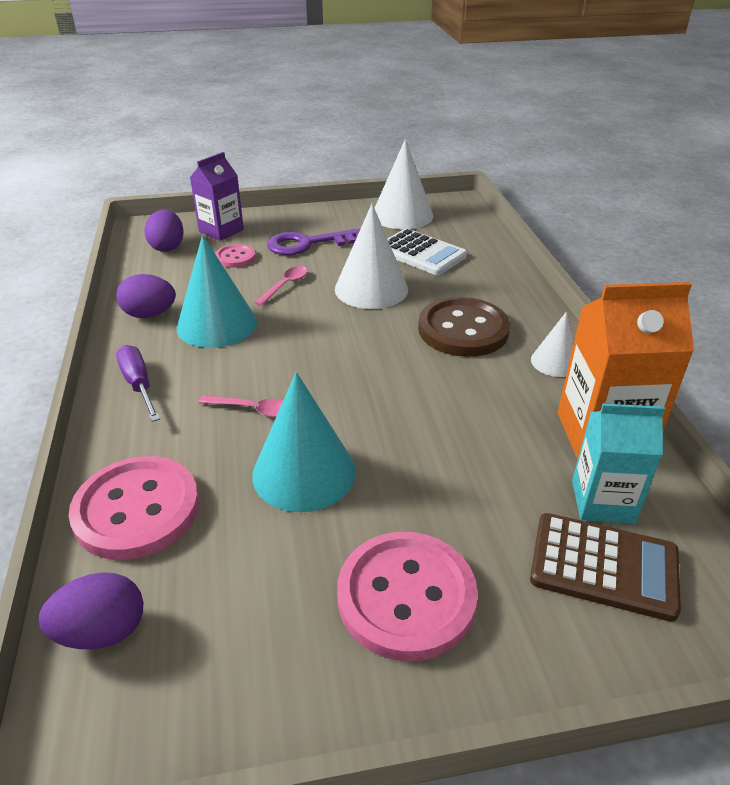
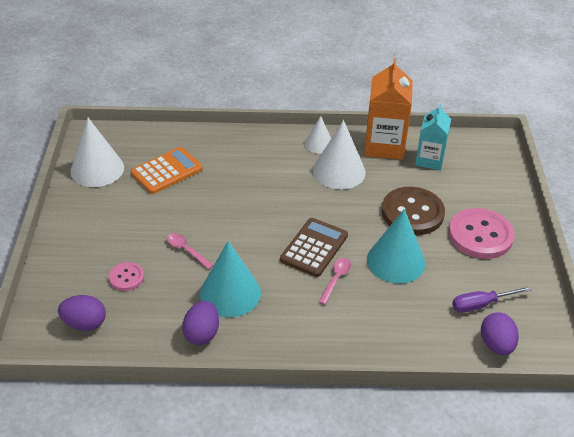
camera: 80 degrees left, 5 degrees up
(137, 509) = (416, 334): pink button -> none
(139, 384) = (296, 337): purple screwdriver -> purple screwdriver (481, 304)
(221, 230) = (69, 285): purple carton -> none
(308, 244) = (122, 230): purple key -> none
(371, 289) = (209, 205): white cone -> white cone (339, 171)
(421, 253) = (166, 171): white calculator -> orange calculator
(463, 330) = (275, 172): brown button -> brown button (412, 213)
(604, 566) = (467, 171): brown calculator -> brown calculator (314, 248)

